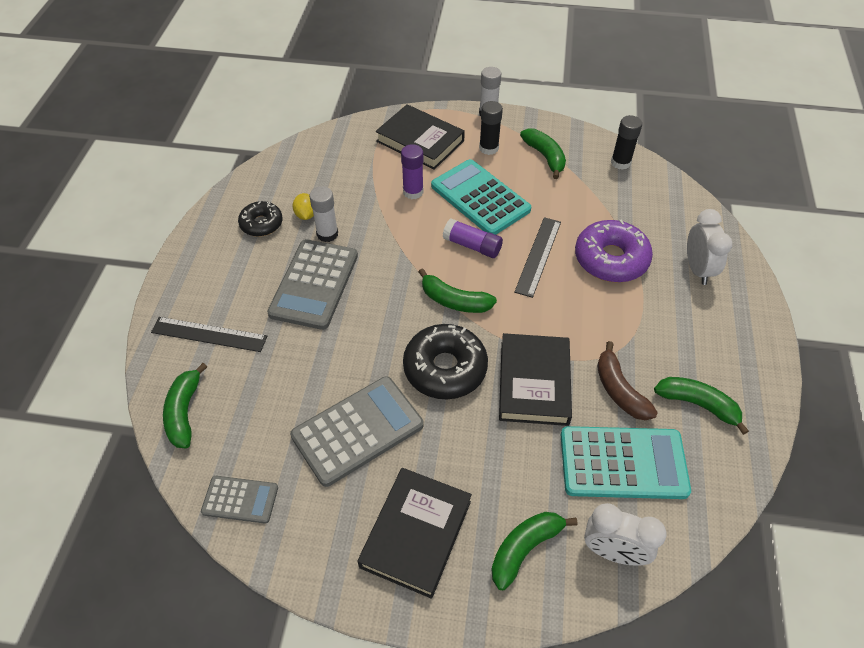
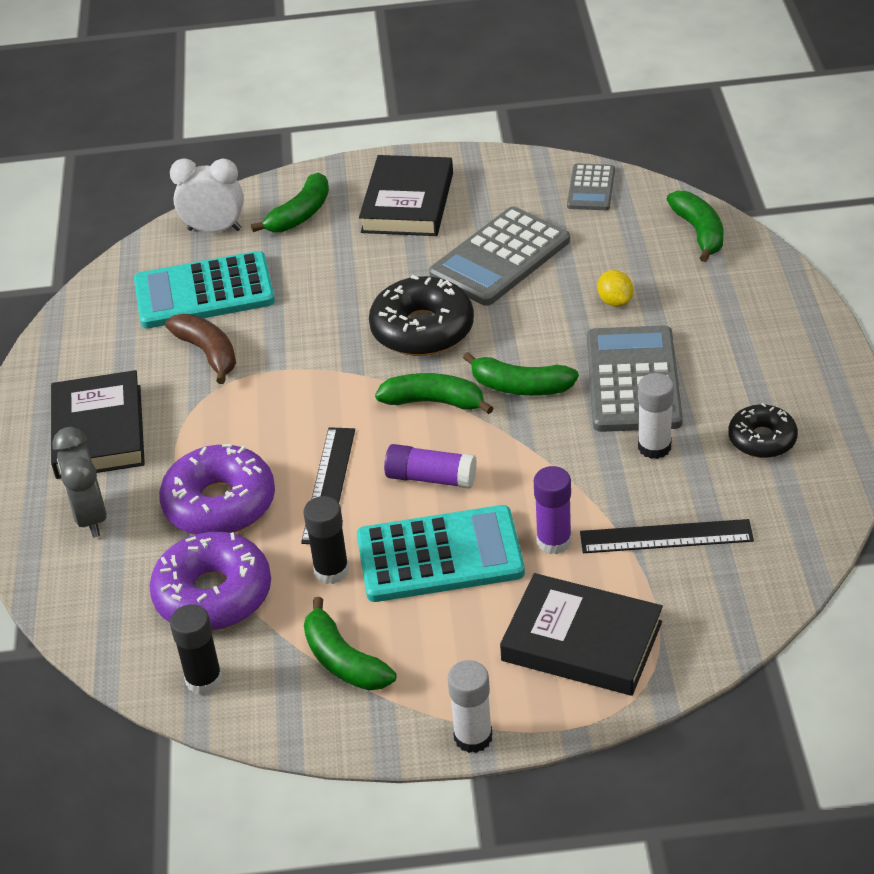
camera: 170 degrees right, 10 degrees down
(209, 334) = (729, 301): black ruler -> black ruler (666, 537)
(240, 499) = (591, 188): grey calculator -> grey calculator turned 75 degrees counterclockwise
(306, 215) = (704, 467): yellow lemon -> yellow lemon (615, 301)
(480, 198) = (440, 555): turquoise calculator -> turquoise calculator turned 45 degrees counterclockwise
(488, 148) = (451, 655): black glue stick -> black glue stick (331, 571)
(534, 382) = (311, 339): black book -> black book (99, 431)
(615, 204) = (213, 594): none -> purple donut
(697, 269) = (90, 517): white clock -> grey clock
(698, 405) = (114, 359): green banana -> green banana (520, 387)

